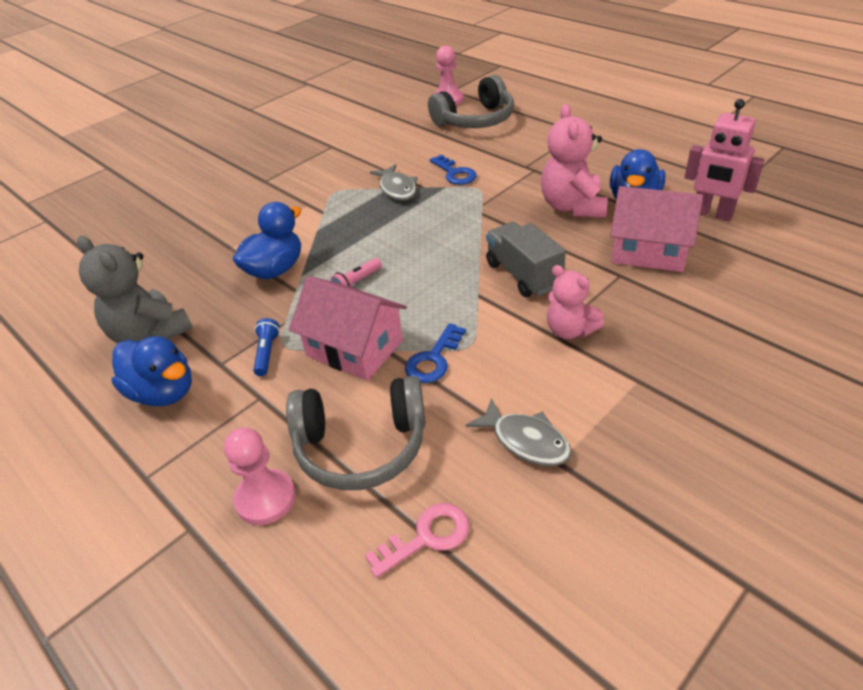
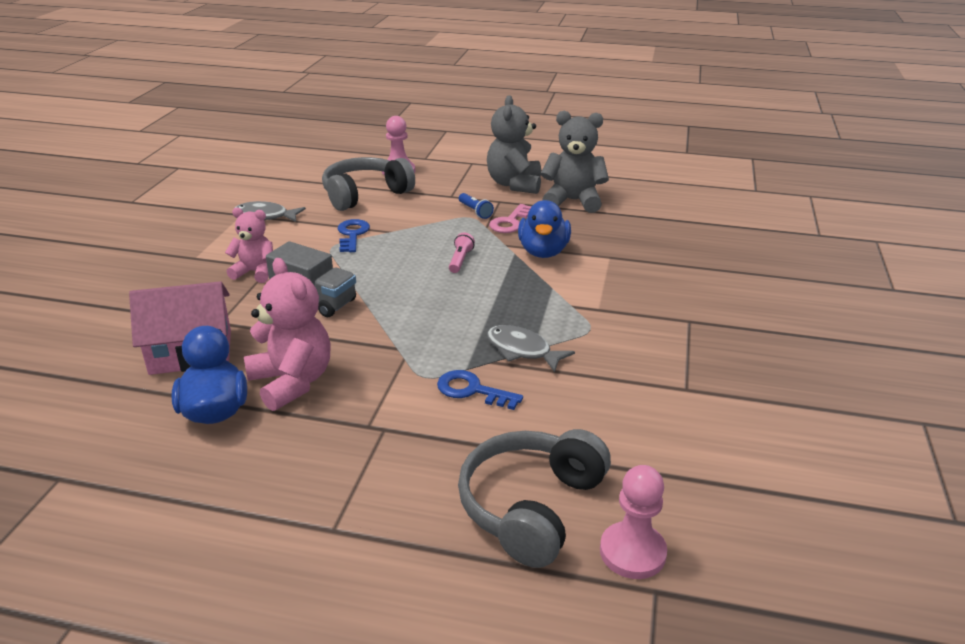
camera: 145 degrees right, 10 degrees down
(163, 392) = (514, 184): blue duck -> grey teddy bear
(354, 348) = (416, 227): pink house -> none
(426, 537) = (302, 180): pink key -> pink key (510, 222)
(712, 214) = (111, 416): pink robot -> none

